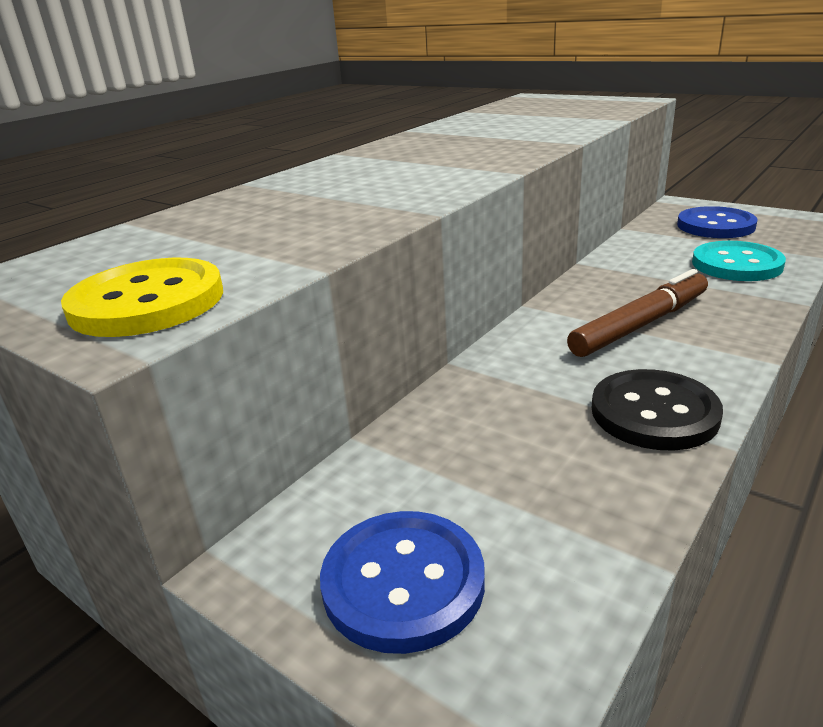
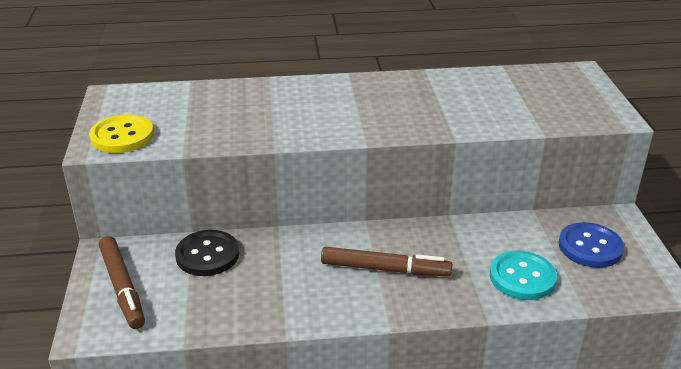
camera: 45 degrees right, 5 degrees up
(403, 582) = (123, 287): blue button -> brown marker
(654, 413) = (293, 305): black button -> black button (207, 255)

